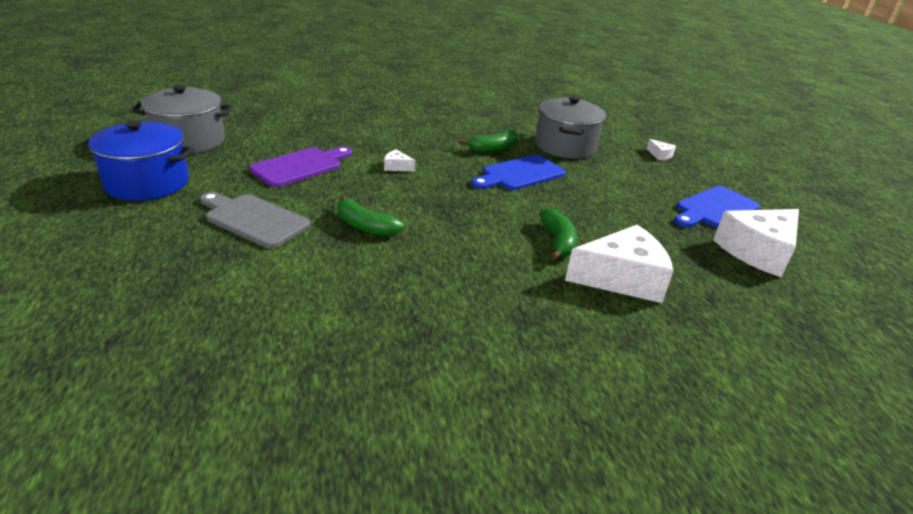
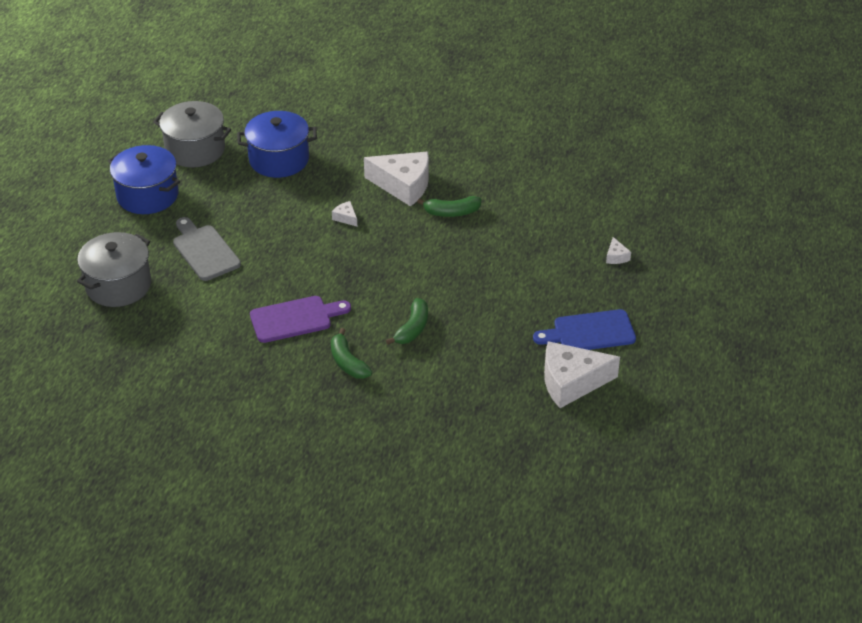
camera: 30 degrees right, 10 degrees up
(290, 137) = (279, 159): none -> blue pot
(300, 166) = (267, 200): purple cutting board -> purple cutting board (295, 319)
(365, 226) = (278, 277): green banana -> green banana (347, 362)
(520, 174) = (447, 250): blue cutting board -> none
(565, 146) = (527, 224): grey pot -> grey pot (118, 285)
(622, 278) = (429, 373): white cheese -> white cheese (403, 185)

